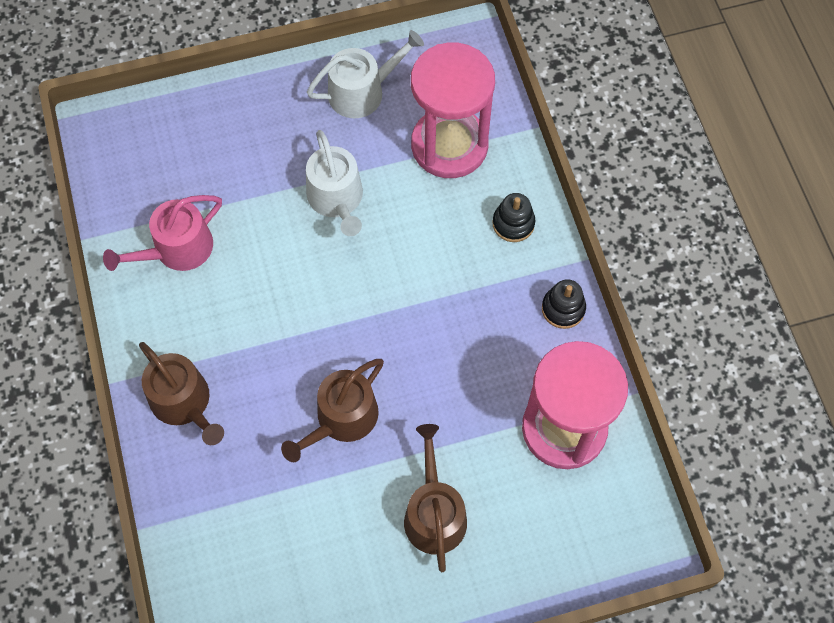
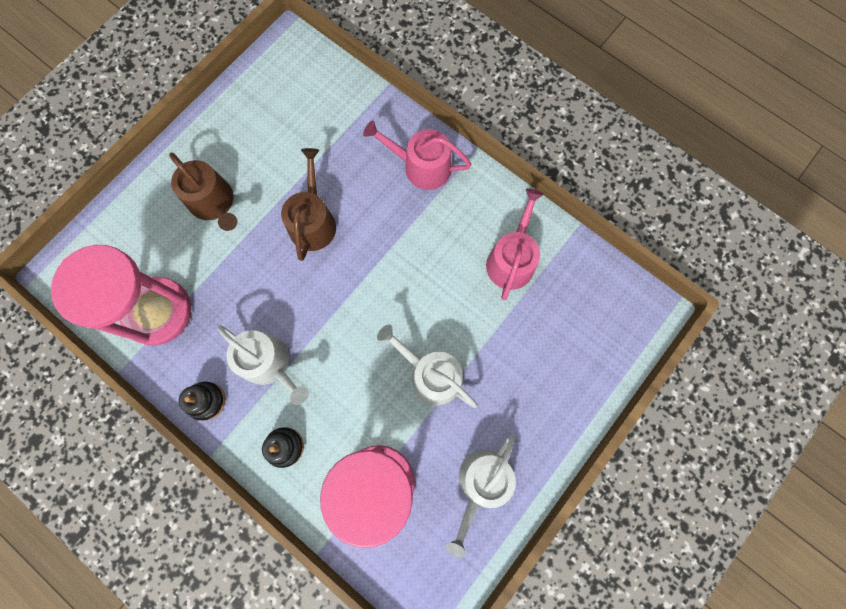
camera: 145 degrees right, 10 degrees up
(184, 403) = (421, 166): brown watering can -> pink watering can
(481, 304) = (269, 364): none -> white watering can

